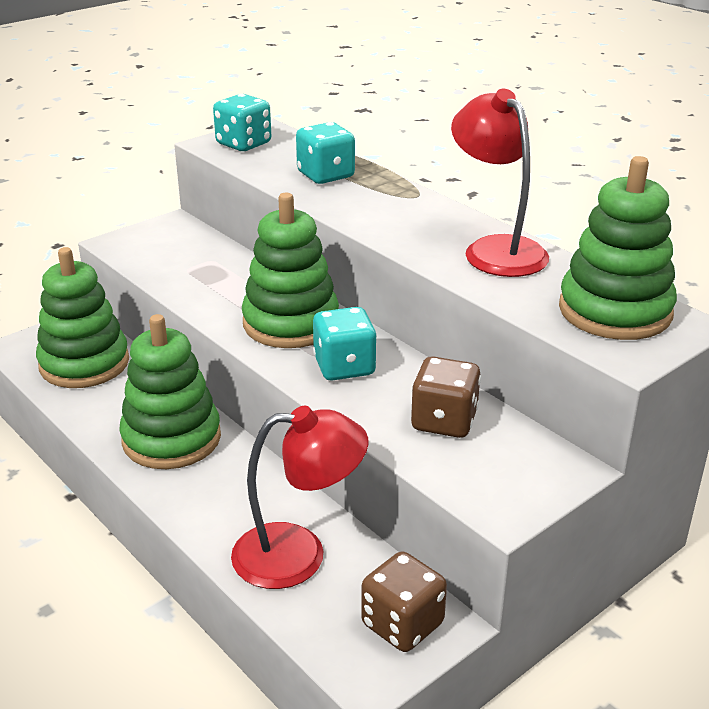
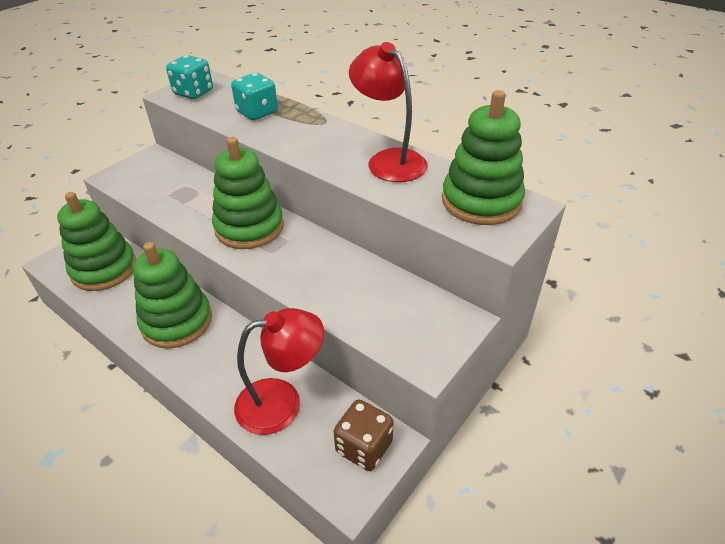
camera: 10 degrees left, 10 degrees up
(344, 367) = (293, 258): turquoise dice -> none
(444, 421) = (371, 293): brown dice -> none

